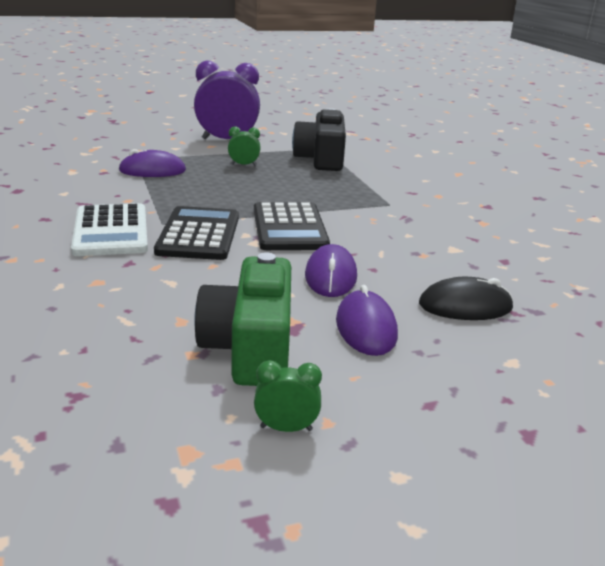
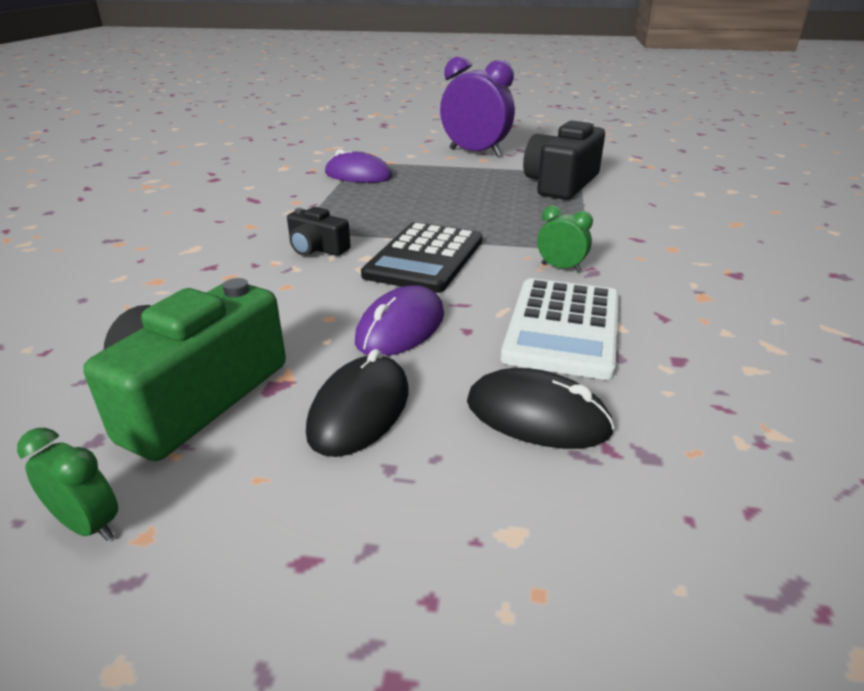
camera: 30 degrees right, 5 degrees up
(111, 231) = (238, 230): white calculator -> white calculator (562, 327)
(199, 234) = (317, 248): black calculator -> black camera
(244, 165) = (461, 180): green clock -> green clock (560, 267)
(366, 328) = (359, 410): purple mouse -> black mouse

